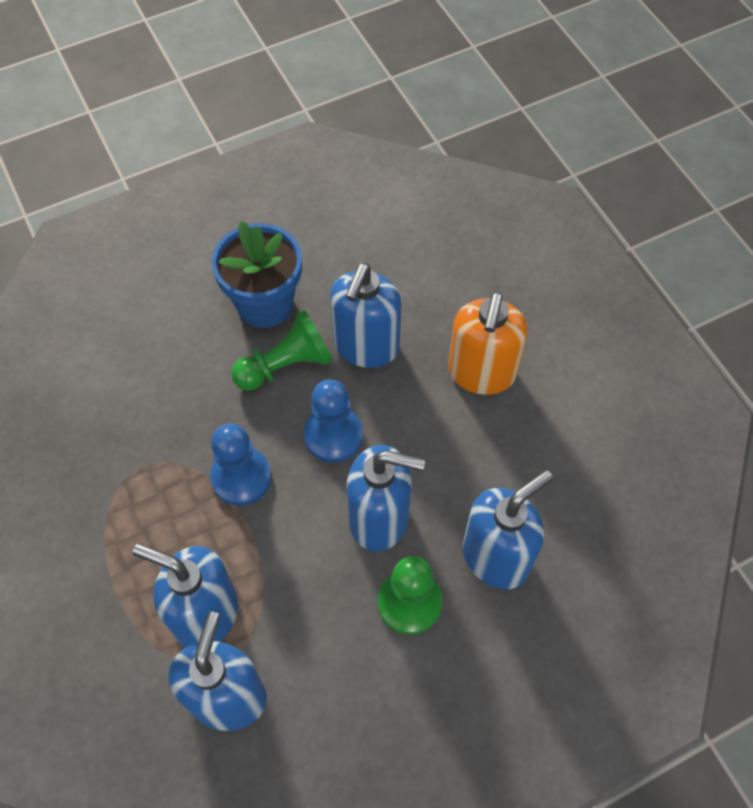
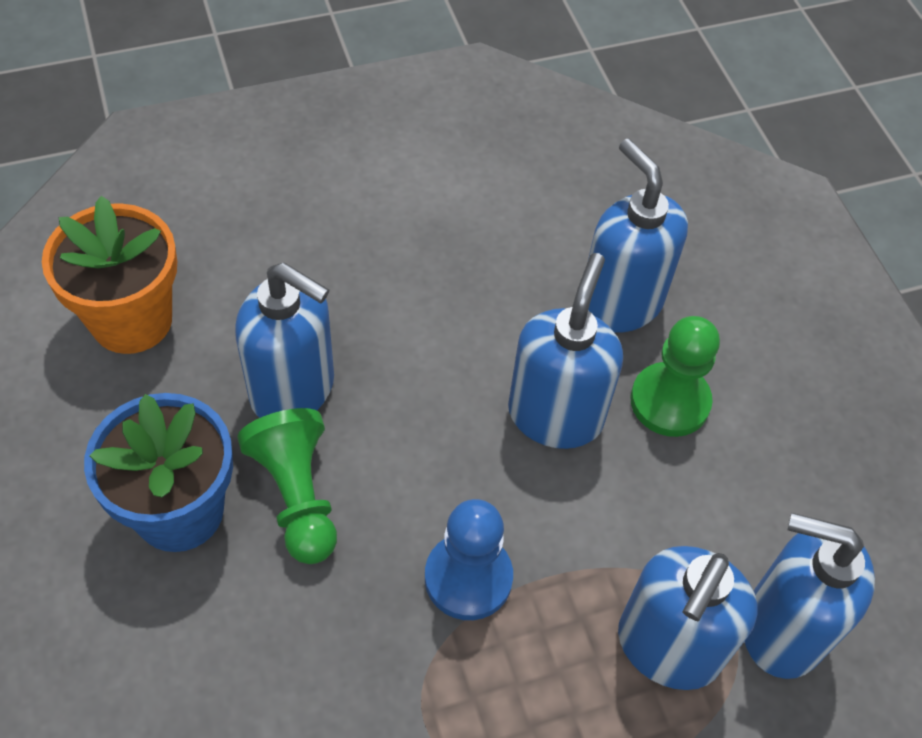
camera: 85 degrees left, 5 degrees down
(333, 435) = (425, 450): blue pawn -> none
(399, 243) = (131, 320): none -> orange flower pot
(481, 373) = (369, 267): orange soap dispenser -> none

